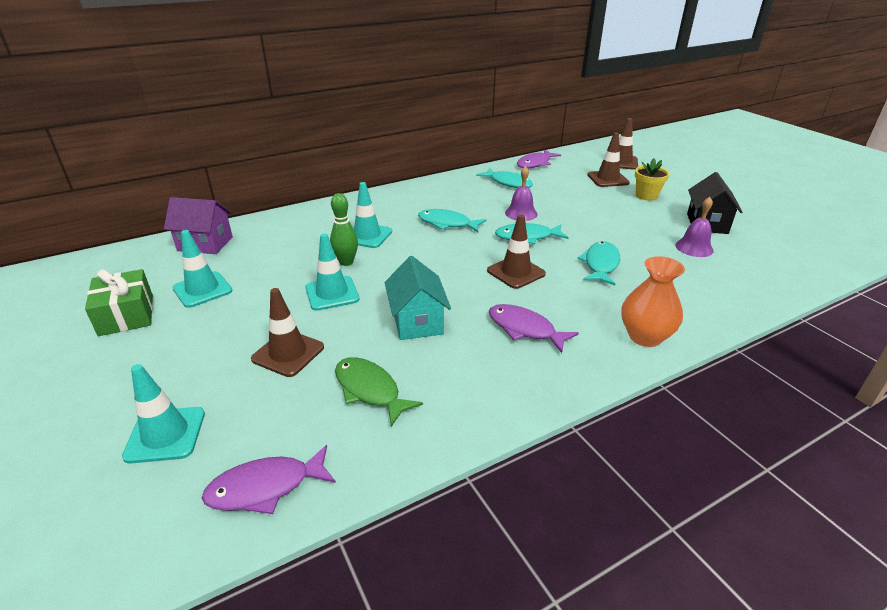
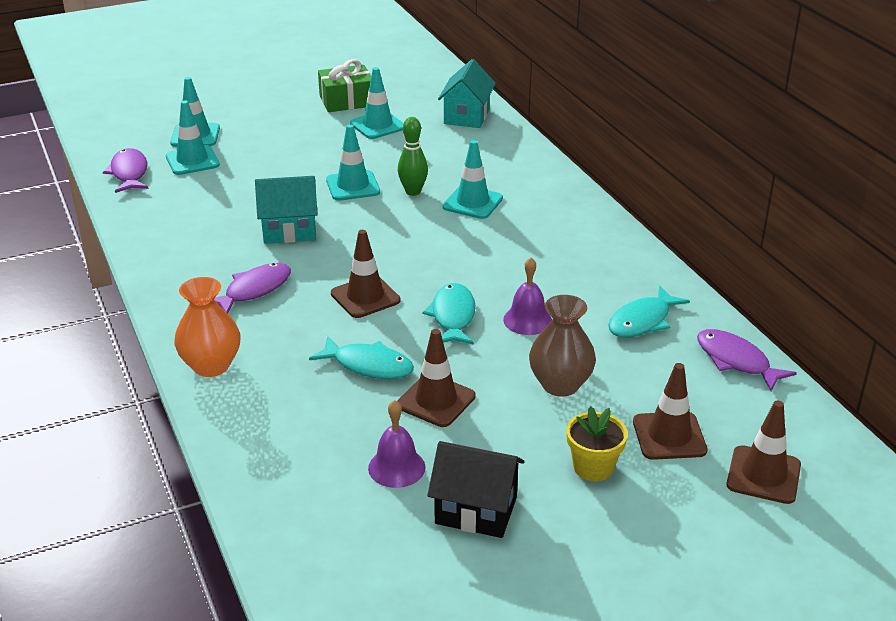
camera: 95 degrees right, 0 degrees up
(205, 244) = (466, 116): purple house -> turquoise house
(244, 423) = (192, 161): none -> turquoise traffic cone
(288, 353) = (266, 171): brown traffic cone -> brown traffic cone (436, 401)
(369, 390) = (203, 207): green fish -> none
(447, 224) = (499, 257): turquoise fish -> none
(582, 203) = (560, 385): none -> brown vase

